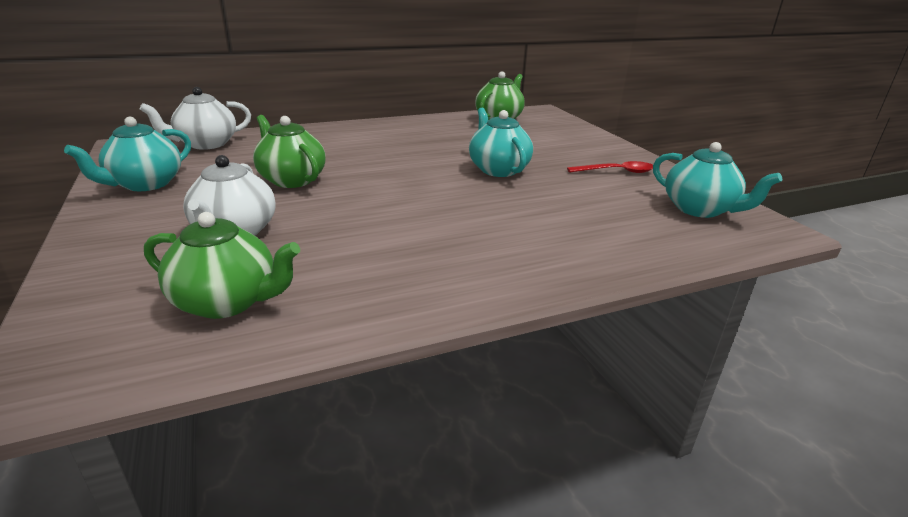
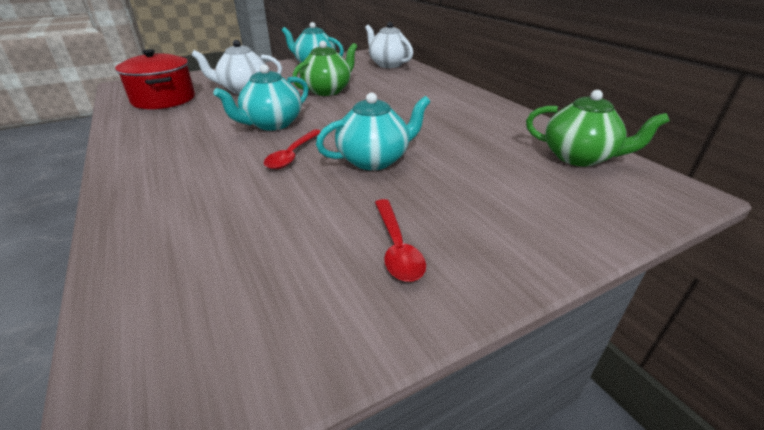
camera: 85 degrees right, 5 degrees up
(228, 302) = (164, 99): green teapot -> red pot
(484, 198) = (292, 155): none -> red spoon
(699, 209) = (244, 322): turquoise teapot -> turquoise teapot (272, 124)

